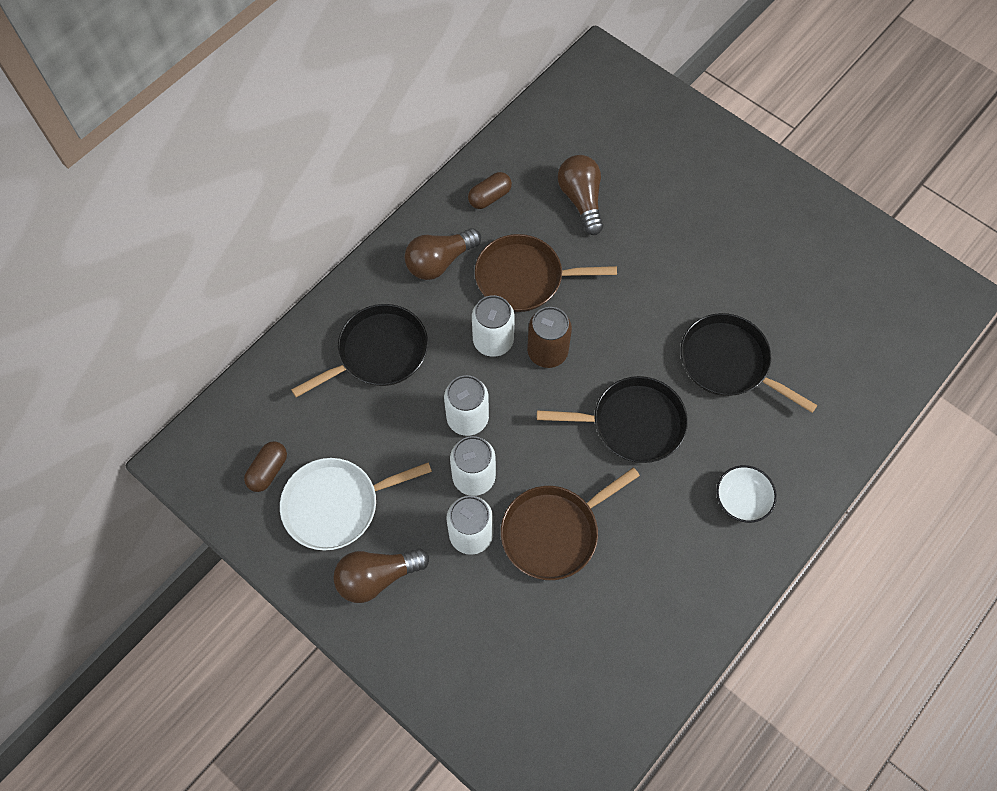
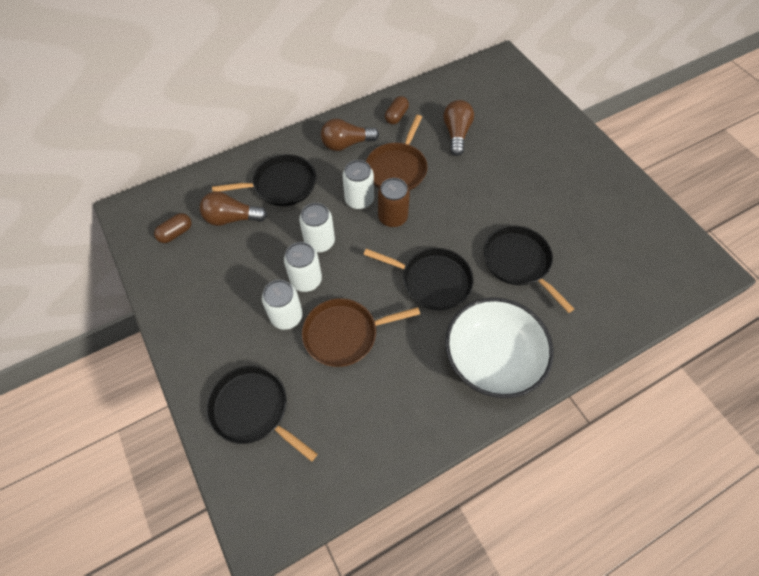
camera: 20 degrees right, 5 degrees down
(336, 505) = (207, 268): white pan -> none
(377, 577) = (210, 323): brown light bulb -> brown light bulb (232, 218)
(485, 667) = (253, 410): none -> black pan
(489, 197) = (396, 116): brown capsule -> brown capsule turned 45 degrees counterclockwise
(524, 278) = (397, 168): brown pan -> brown pan turned 90 degrees counterclockwise
(742, 499) = (492, 358): white bowl -> white bowl, size x2.19

